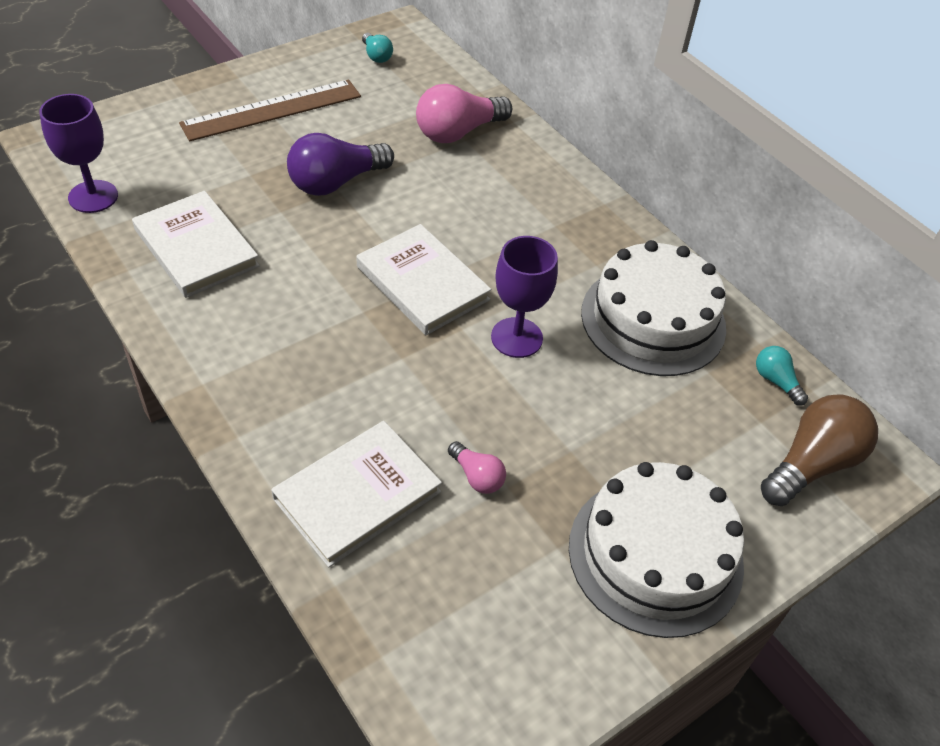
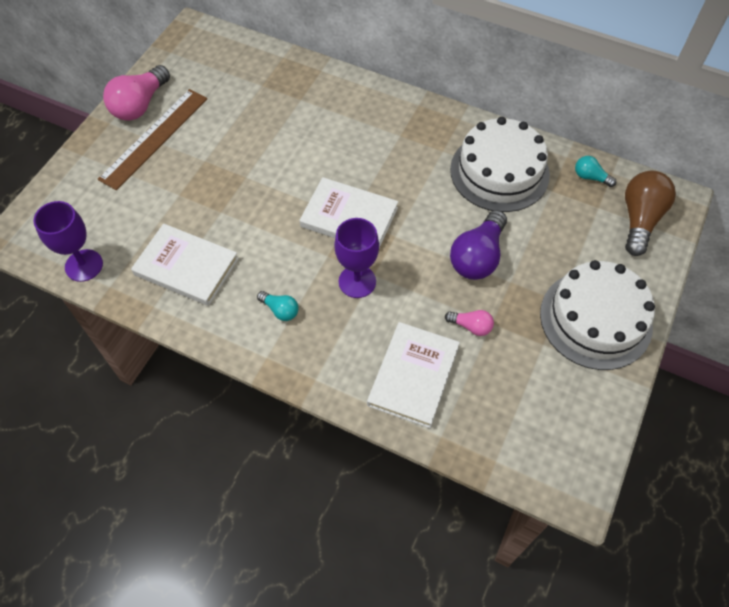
camera: 25 degrees left, 10 degrees up
(336, 182) = (240, 172): purple light bulb -> purple light bulb (478, 256)
(376, 56) = (193, 61): turquoise light bulb -> turquoise light bulb (280, 310)
(458, 132) = (292, 95): pink light bulb -> pink light bulb (140, 105)
(516, 338) = (431, 225): purple goblet -> purple goblet (357, 281)

